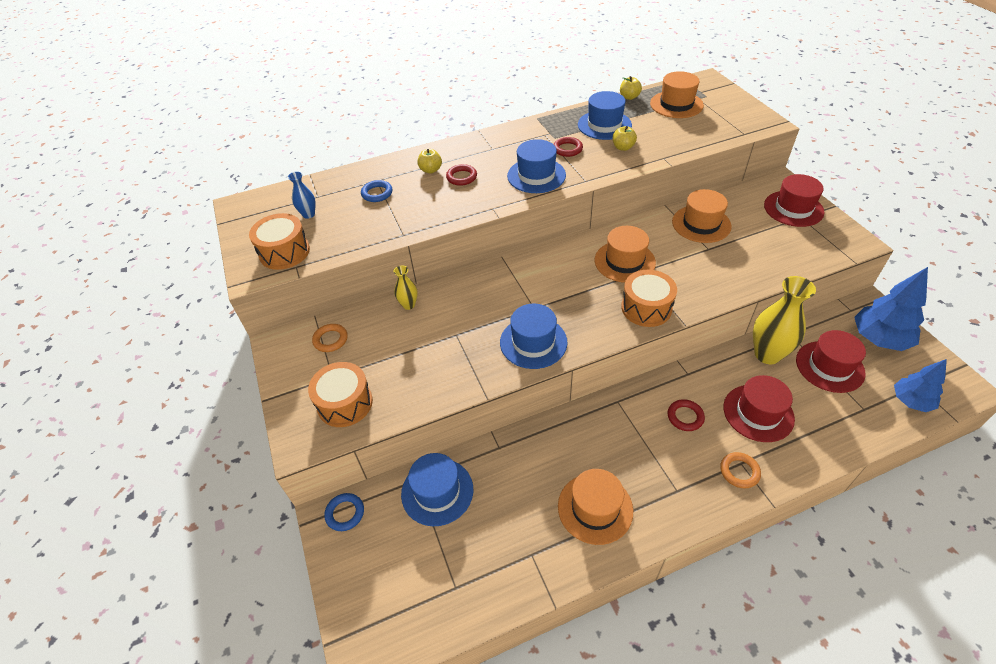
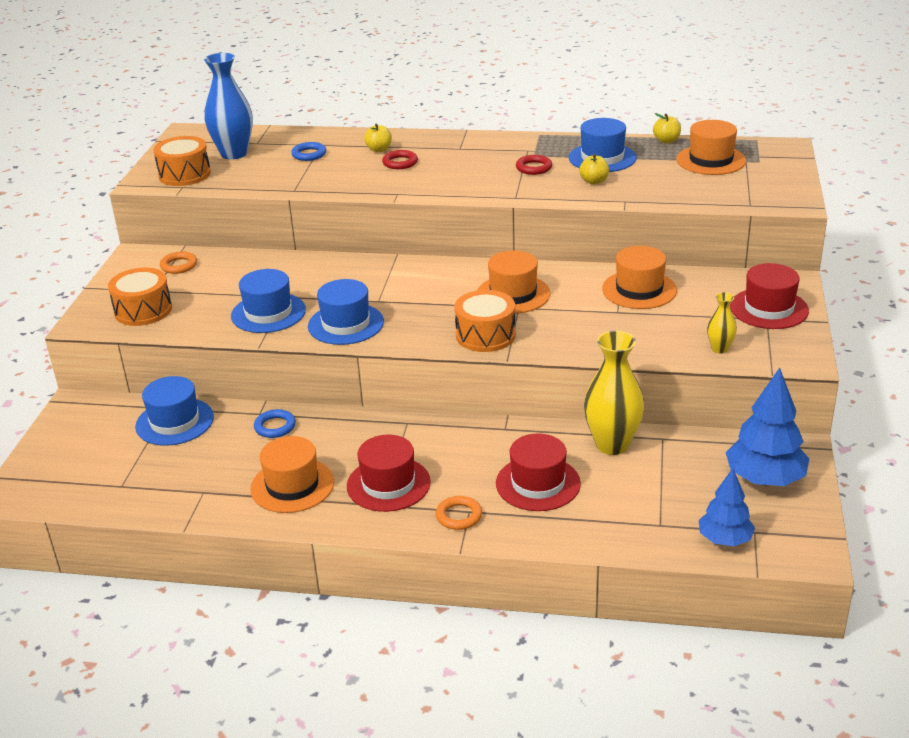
camera: 30 degrees right, 15 degrees down
(308, 214) = (234, 154): blue vase -> blue vase, size x2.02
(345, 513) = (89, 407): blue ring -> blue ring (275, 427)
(408, 305) = (270, 262): yellow vase -> yellow vase (719, 349)
(536, 175) = (472, 180): blue hat -> blue hat (268, 313)
(685, 417) = (458, 458): red ring -> none
(829, 366) = (670, 479): red hat -> red hat (388, 484)

